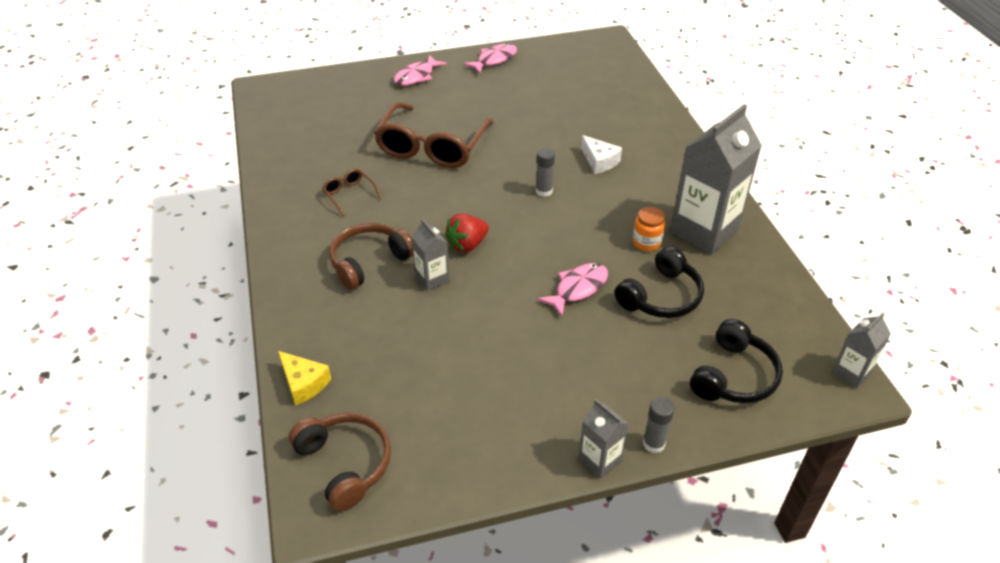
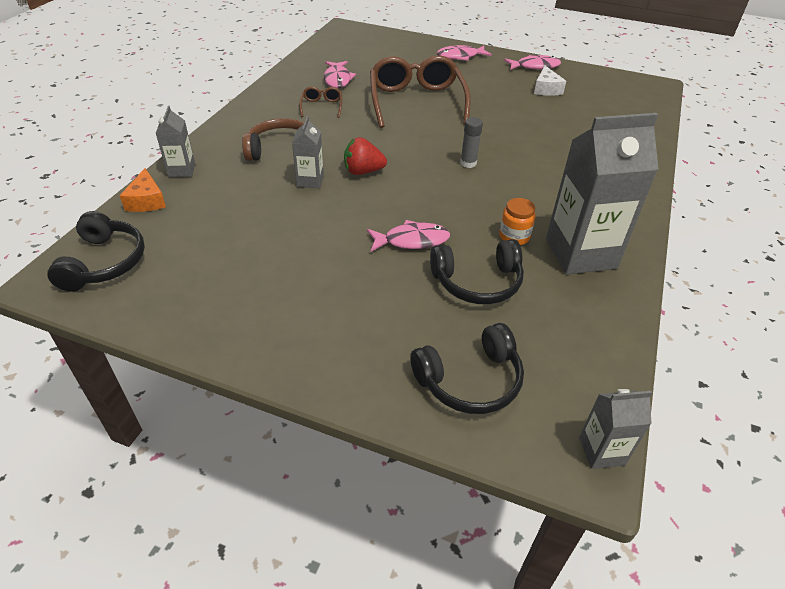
camera: 35 degrees right, 0 degrees up
(304, 383) = (147, 201): yellow cheese -> orange cheese
(328, 155) = (337, 79): none -> pink fish
(345, 464) = (104, 262): brown headphones -> black headphones
(432, 147) = (416, 101): brown glasses -> brown glasses turned 120 degrees clockwise
(599, 161) = (542, 163): white cheese -> white cheese (546, 89)
(600, 460) = (271, 372): grey carton -> grey carton (182, 170)
(653, 443) = (330, 388): grey glue stick -> none

